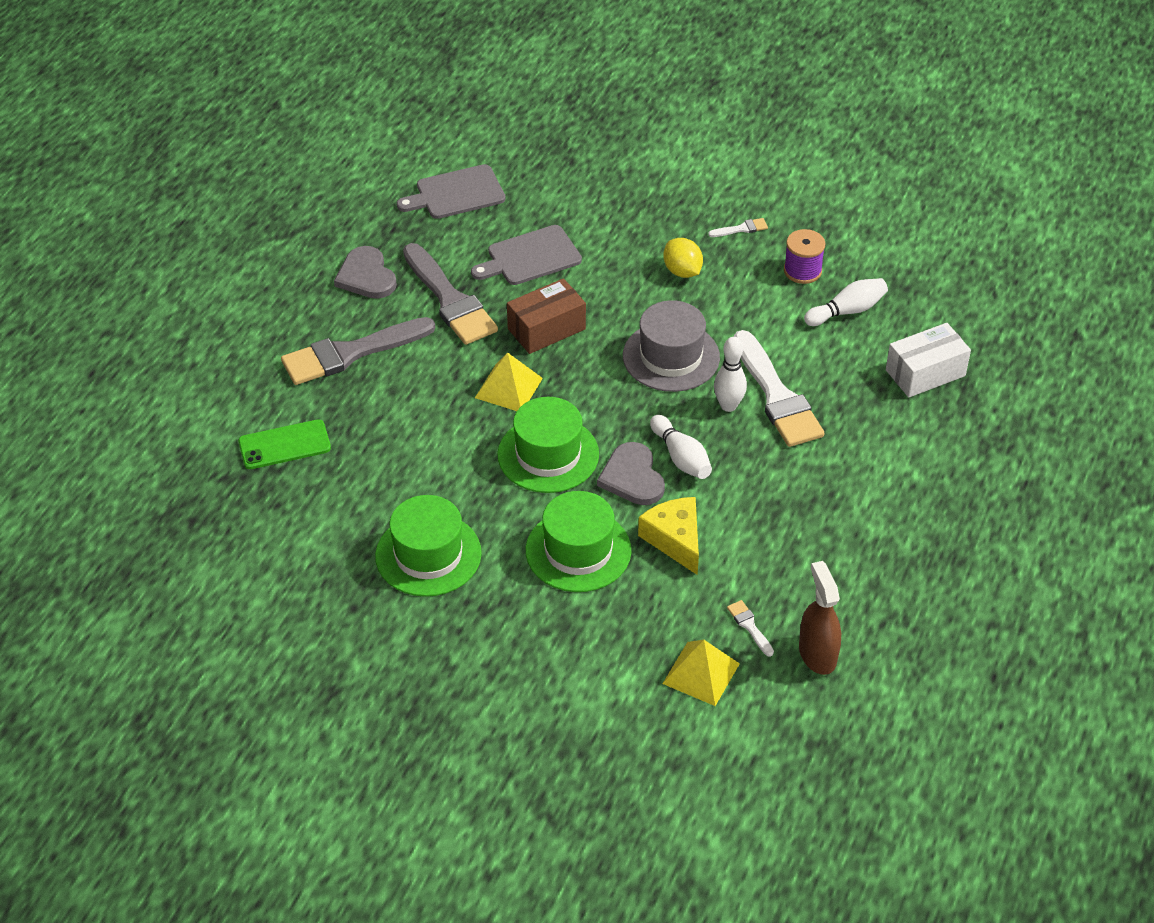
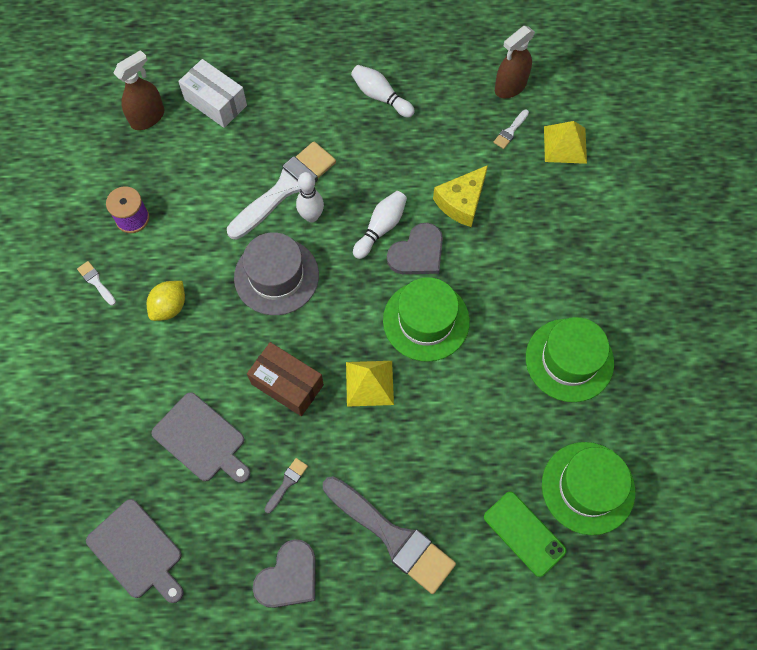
camera: 115 degrees left, 20 degrees up
(450, 300) = (287, 483): grey brush -> grey brush, size x0.40
(578, 550) = (506, 259): green hat -> green hat (588, 487)
(847, 311) = (168, 172): white bowling pin -> white bowling pin (381, 97)
(930, 313) = (147, 117): none -> brown spray bottle

